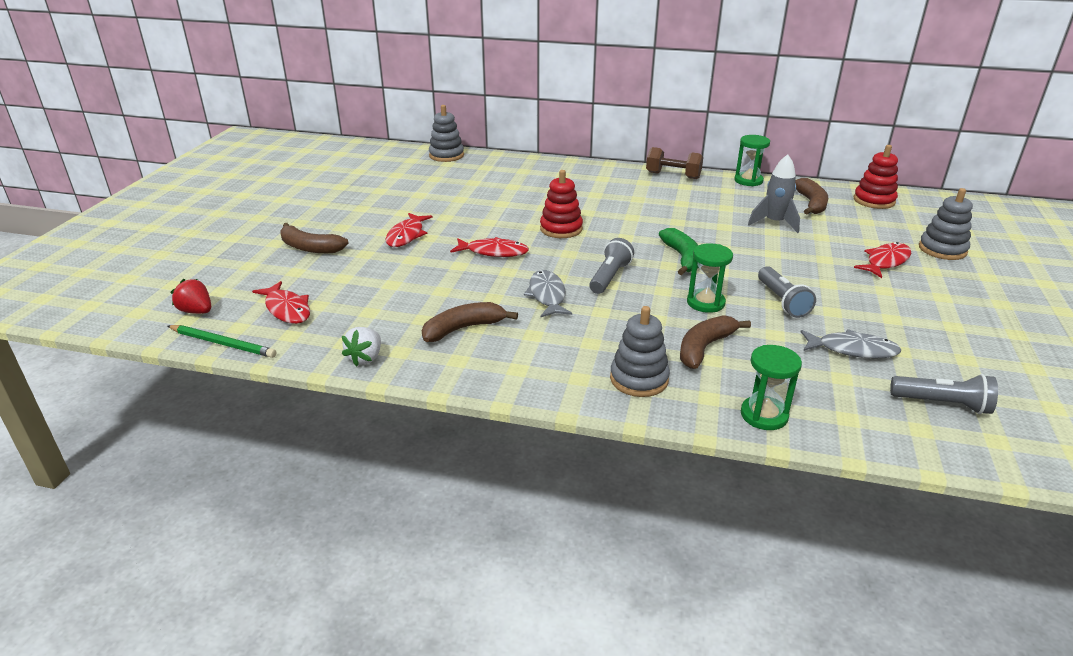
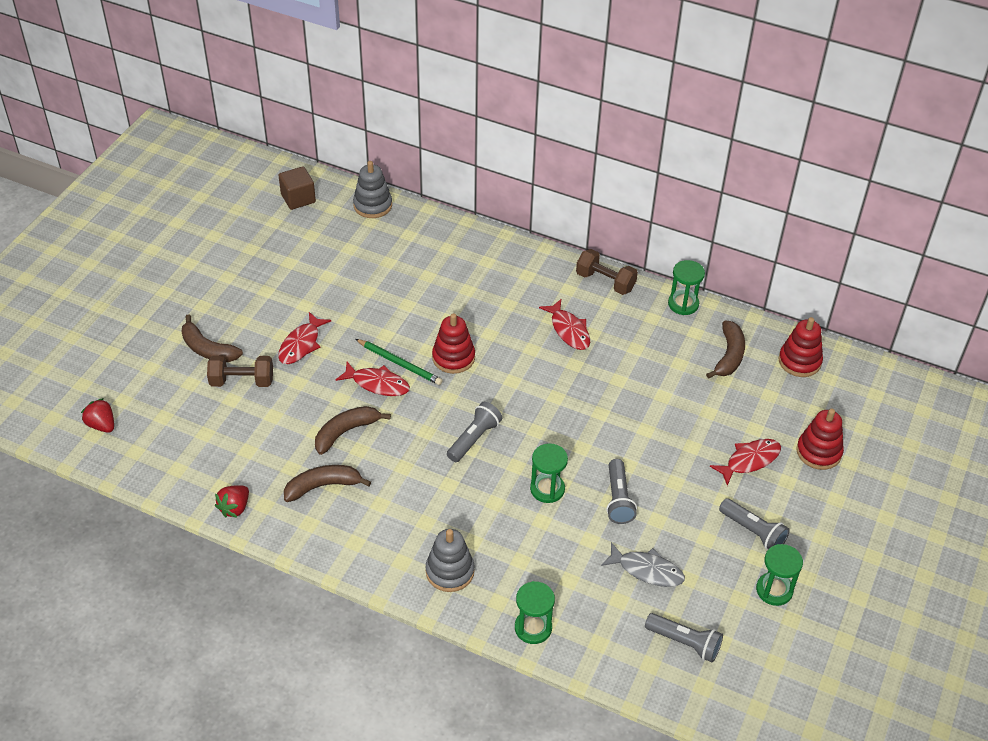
camera: 10 degrees right, 15 degrees up
(223, 343) = (122, 470): green pencil -> green pencil (400, 363)
(287, 309) = (178, 435): red fish -> red fish (569, 330)
(351, 264) = (242, 381): none -> brown dumbbell
(365, 358) = (235, 508): white strawberry -> red strawberry
(377, 157) = (298, 198): none -> brown cube
(547, 295) = (408, 455): grey fish -> none
(682, 258) = (554, 422): green banana -> none
(704, 348) = (520, 545): brown banana -> brown banana (346, 432)
(774, 223) = (672, 382): grey rocket -> none
(933, 308) = (753, 531): none -> grey flashlight
(942, 249) = (818, 452): grey stacking toy -> red stacking toy
(995, 348) = (774, 590): none -> green hourglass

